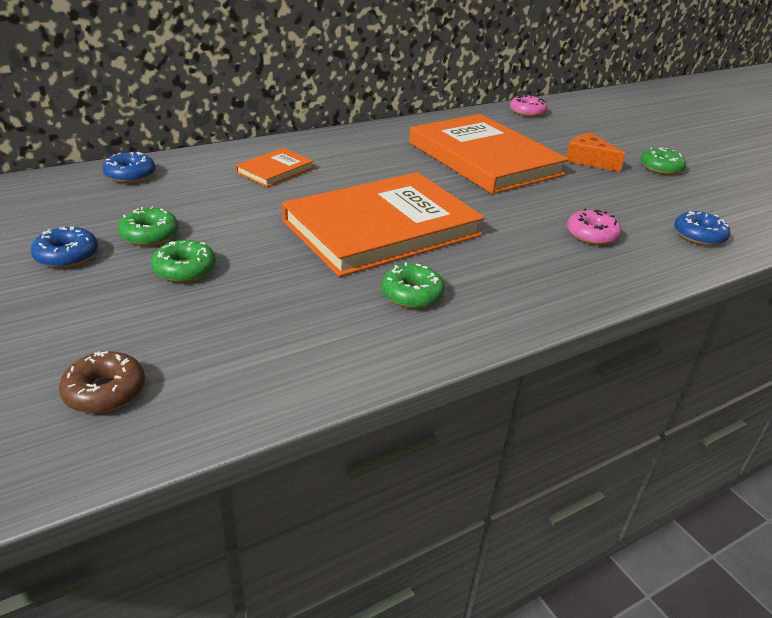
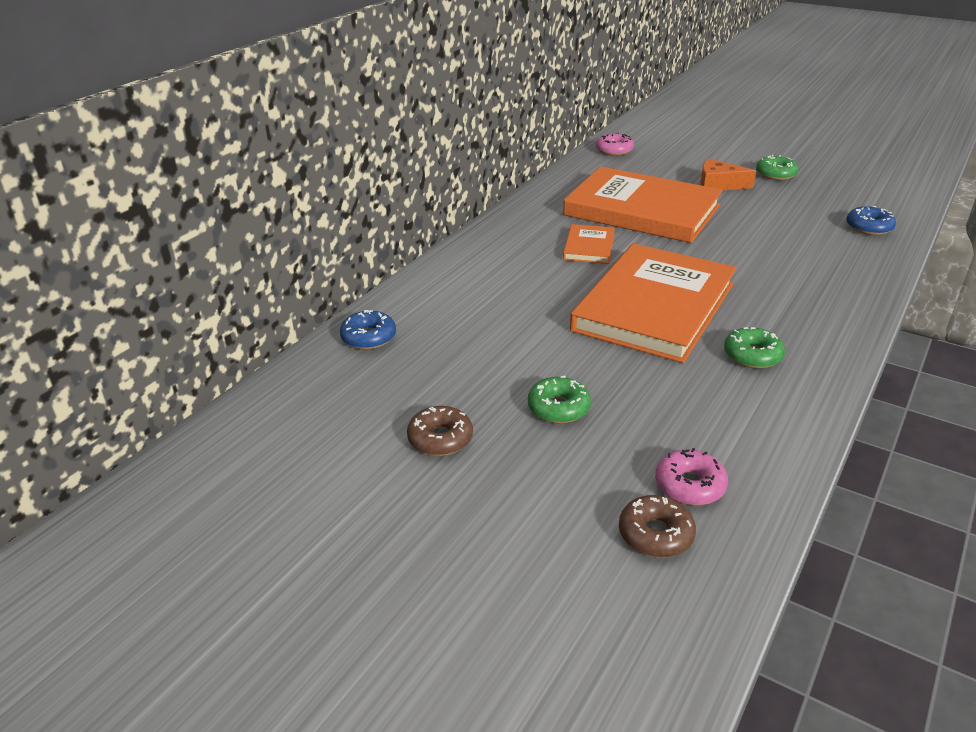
camera: 25 degrees left, 0 degrees up
(67, 256) = (440, 439): blue donut -> brown donut
(150, 235) = (480, 389): green donut -> none
(275, 170) = (491, 284): orange book -> orange book (589, 247)
(592, 235) = (803, 254): pink donut -> pink donut (689, 485)

